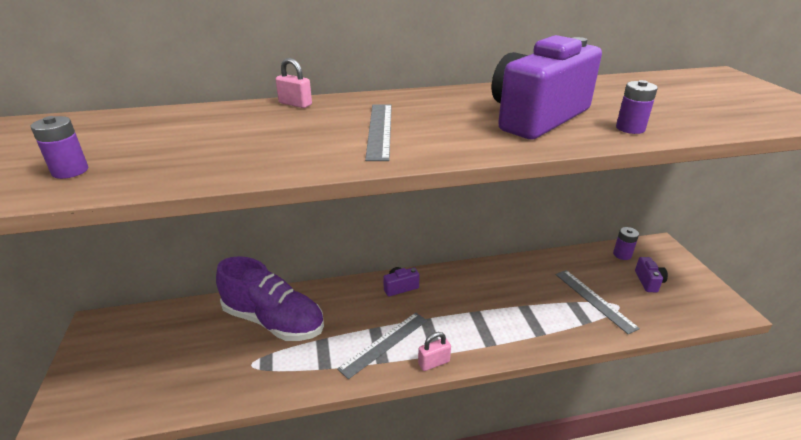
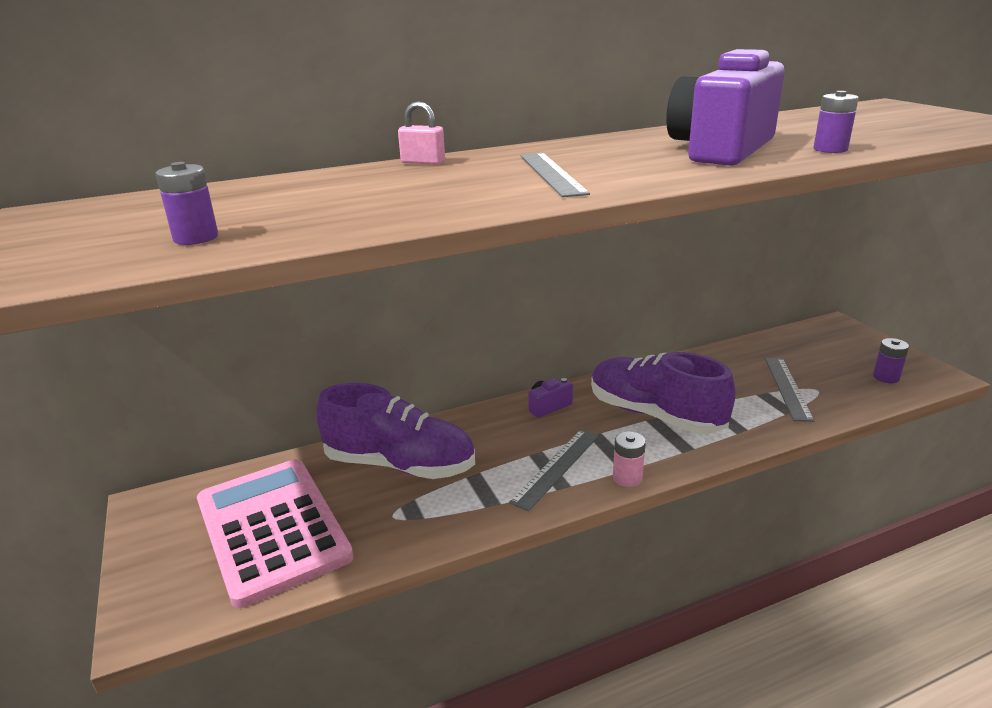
camera: 10 degrees left, 5 degrees down
(166, 360) = (272, 529): none -> pink calculator
(433, 363) = (627, 478): pink padlock -> pink battery
(478, 308) = (655, 415): none -> purple shoe
(594, 300) = (787, 388): grey ruler -> grey ruler turned 45 degrees clockwise
(622, 254) = (798, 339): purple battery -> purple battery (886, 377)
(648, 281) = (840, 361): purple camera -> none

